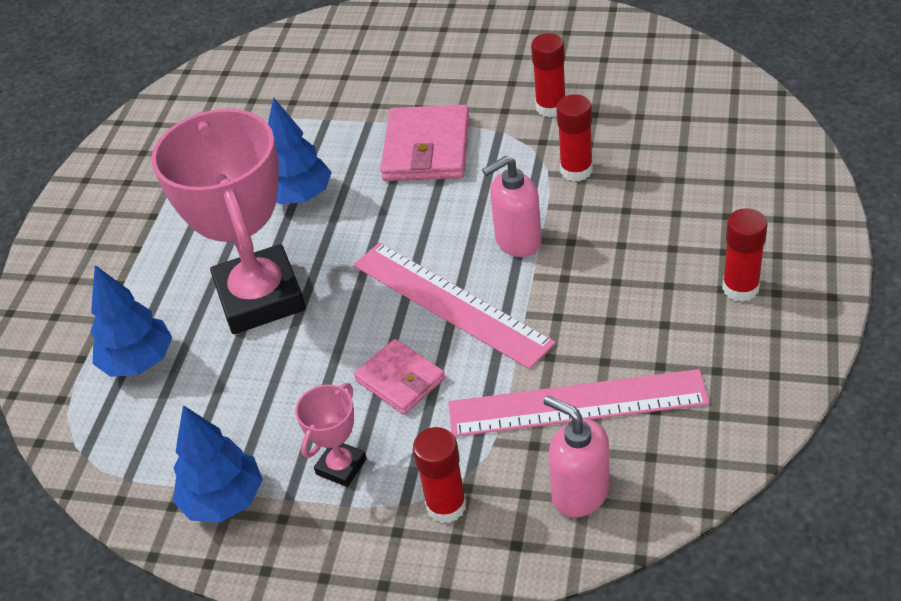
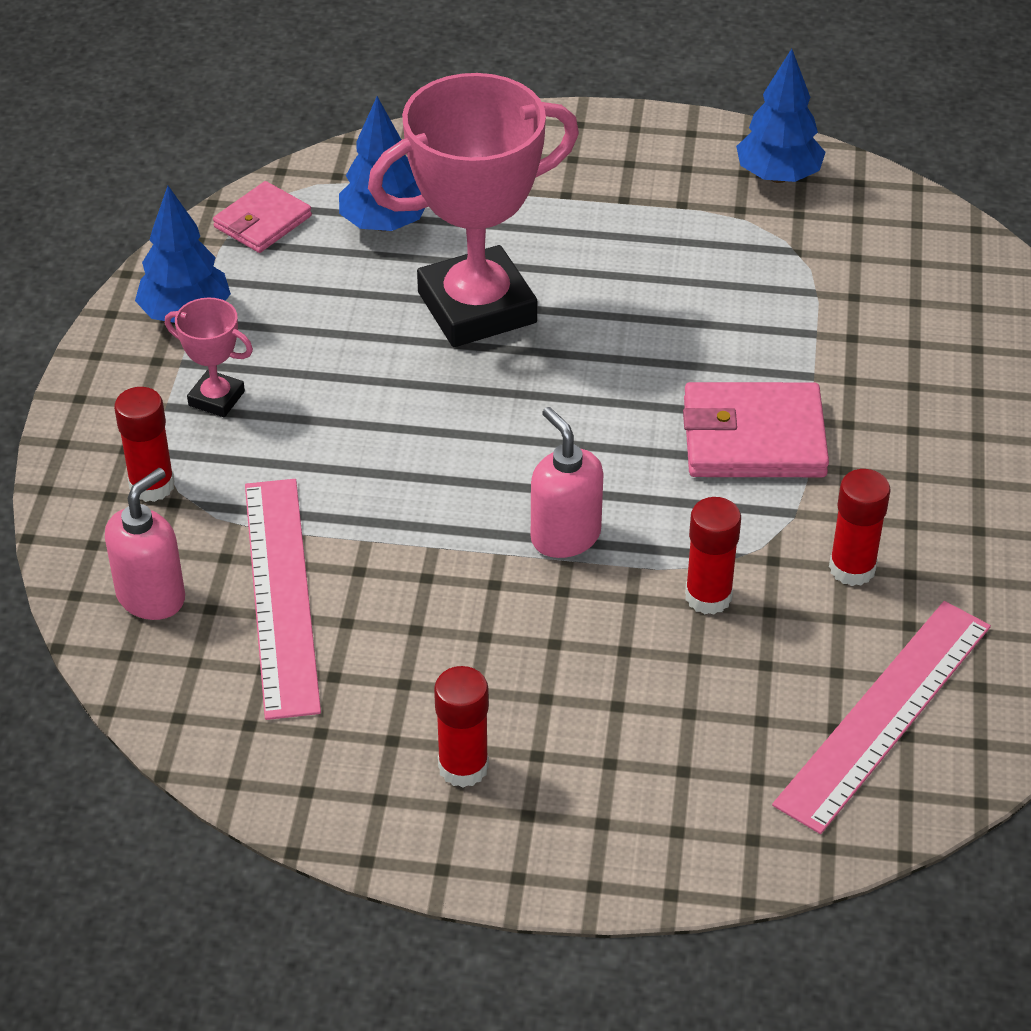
camera: 80 degrees right, 0 degrees up
(299, 196) = (656, 322): blue tree -> blue tree (778, 176)
(400, 380) = (335, 437): pink wallet -> pink wallet (262, 222)
(450, 303) = (455, 475): pink ruler -> pink ruler (884, 713)

